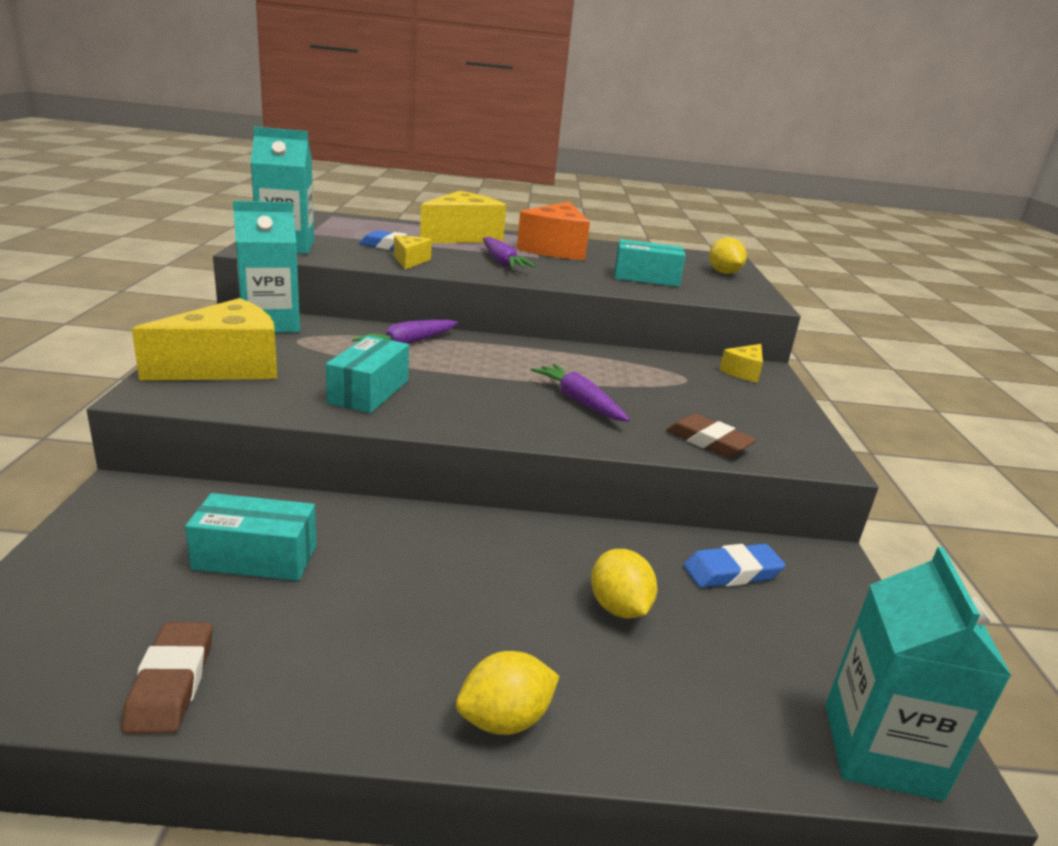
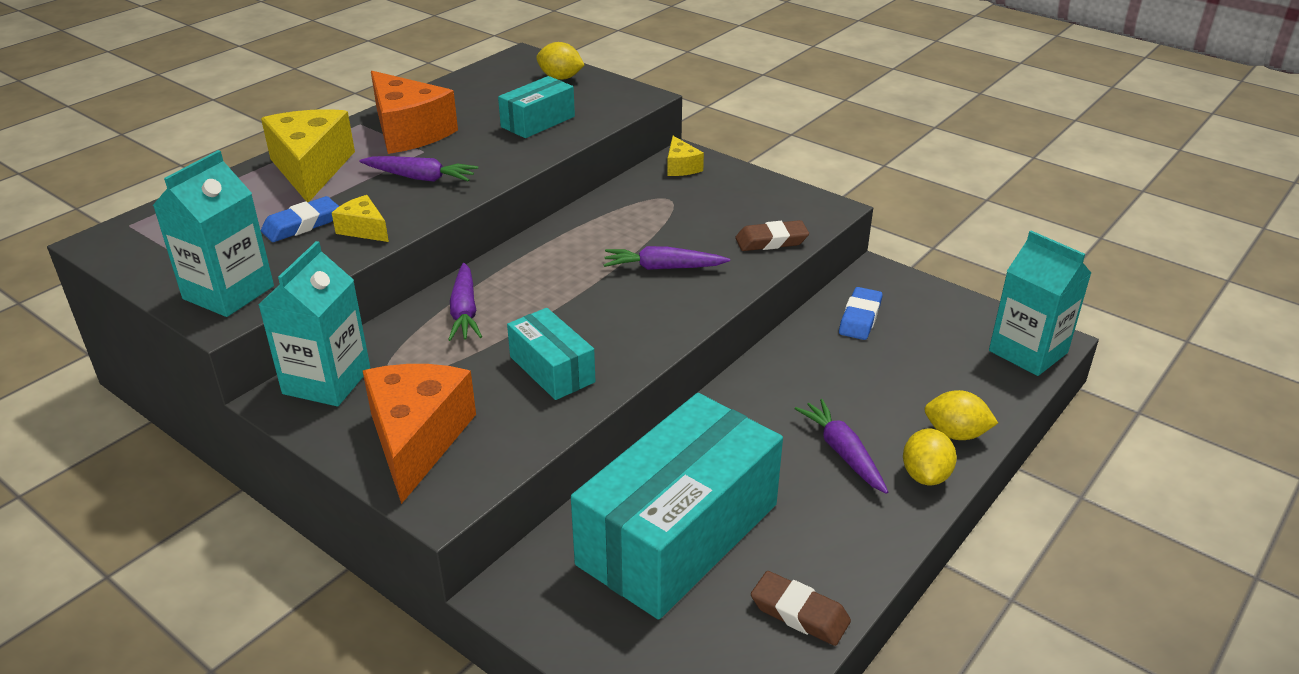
camera: 50 degrees left, 10 degrees up
(226, 366) = (417, 439): yellow cheese -> orange cheese
(255, 557) = (678, 534): turquoise box -> turquoise box, size x2.06
(481, 631) = (843, 452): none -> purple carrot
(619, 607) = (860, 383): yellow lemon -> yellow lemon (955, 434)

